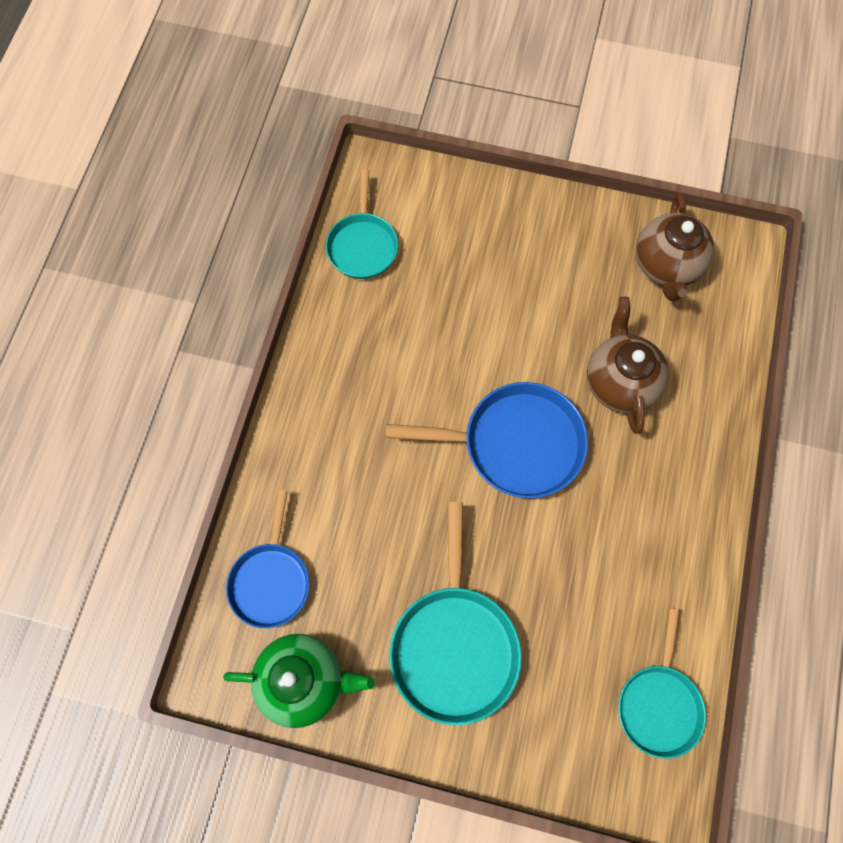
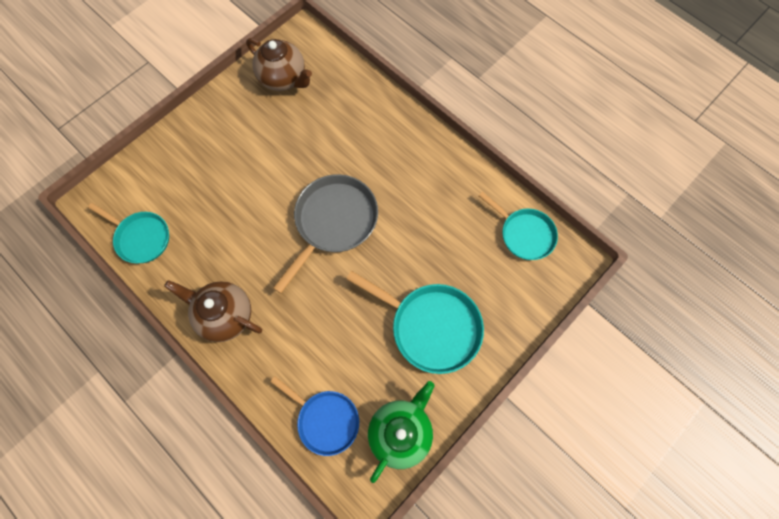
camera: 60 degrees left, 0 degrees up
(515, 443) = (333, 222): blue pan -> grey pan
(619, 382) = (334, 144): brown teapot -> brown teapot (225, 315)

